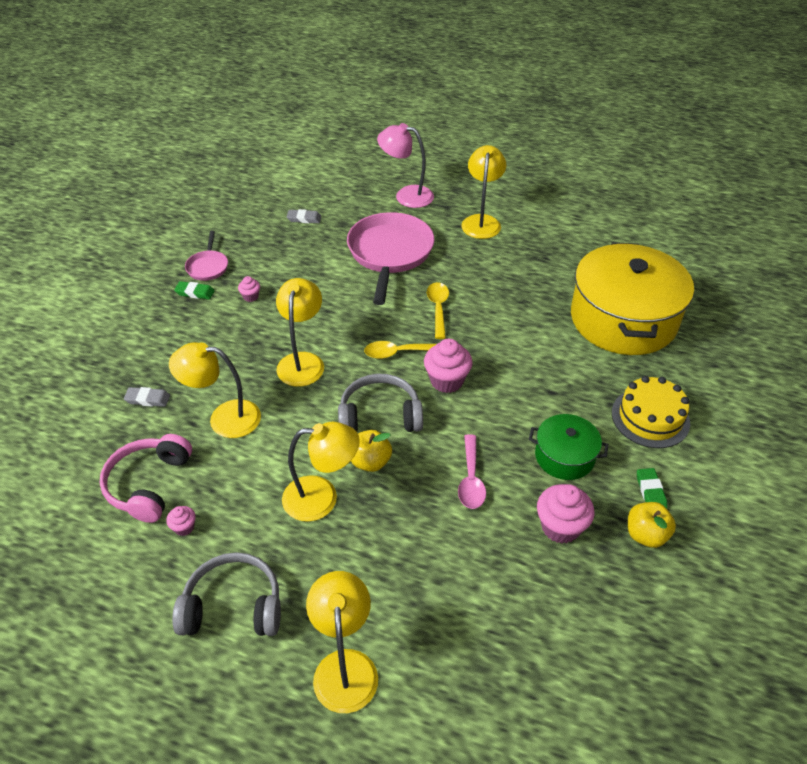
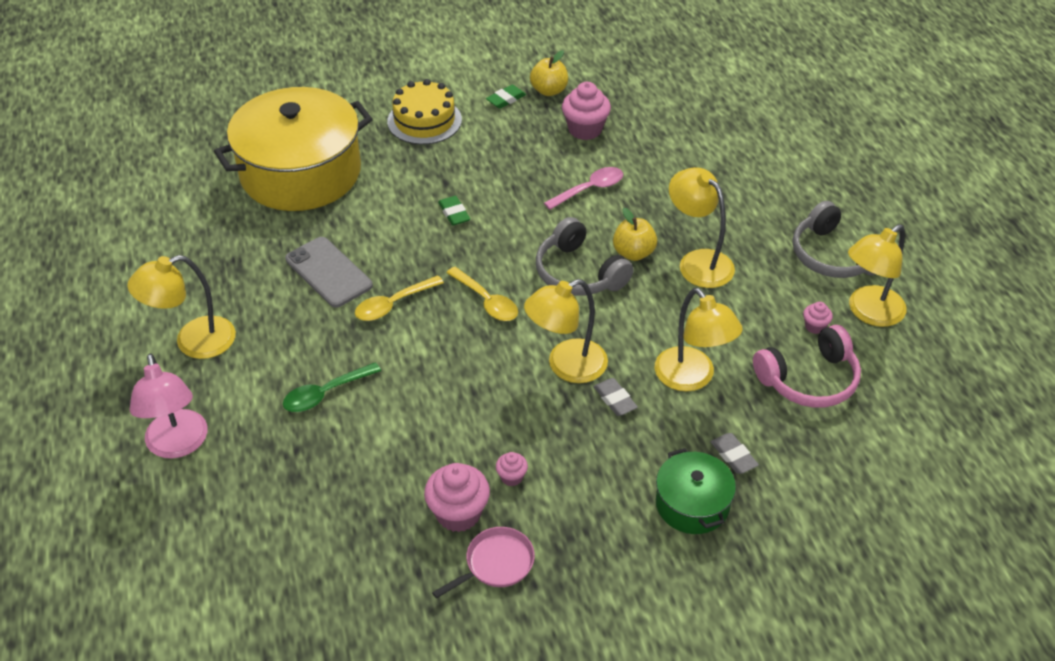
camera: 125 degrees left, 0 degrees up
(195, 293) = (553, 539): green eraser -> green eraser (454, 213)
(304, 219) = (313, 526): grey eraser -> grey eraser (615, 399)
(345, 666) = (802, 180): yellow lamp -> yellow lamp (868, 312)
(389, 254) = (325, 393): pink pan -> green spoon
(446, 381) = (493, 251): pink cupcake -> pink cupcake (458, 513)
(496, 292) = (328, 272): none -> grey phone
(564, 456) = (514, 150): green pot -> green pot (692, 504)

